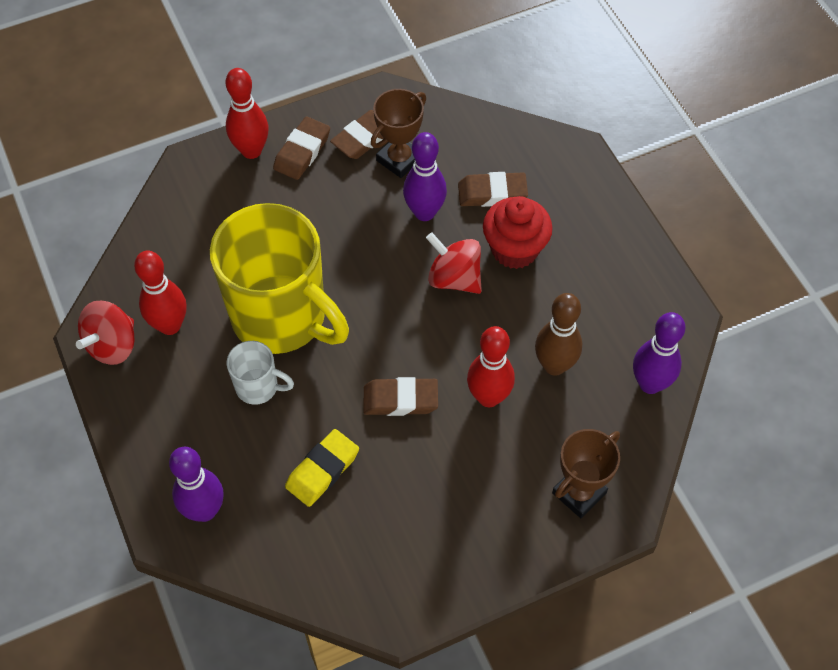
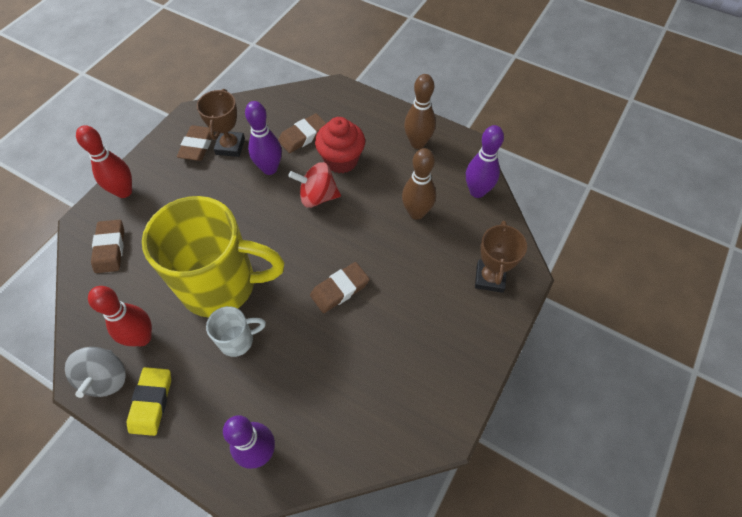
camera: 35 degrees left, 0 degrees up
(112, 345) = (106, 378): red spinning top -> grey spinning top
(302, 151) = (161, 174): brown eraser -> brown eraser (110, 248)
(322, 470) = (323, 367): yellow eraser -> yellow eraser (151, 402)
(488, 397) = (393, 254): red bowling pin -> none
(625, 280) = (417, 143): none -> brown bowling pin

